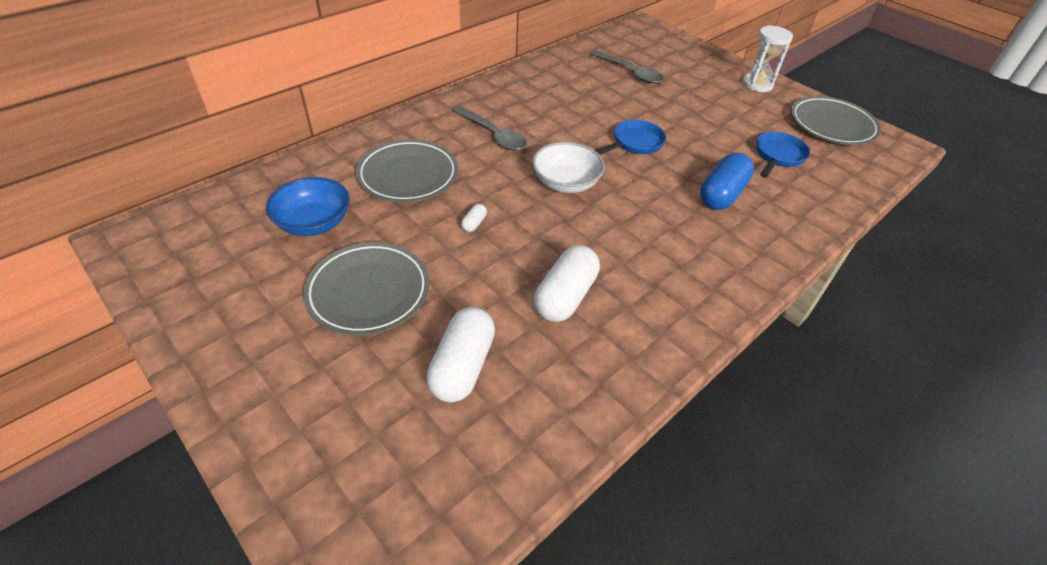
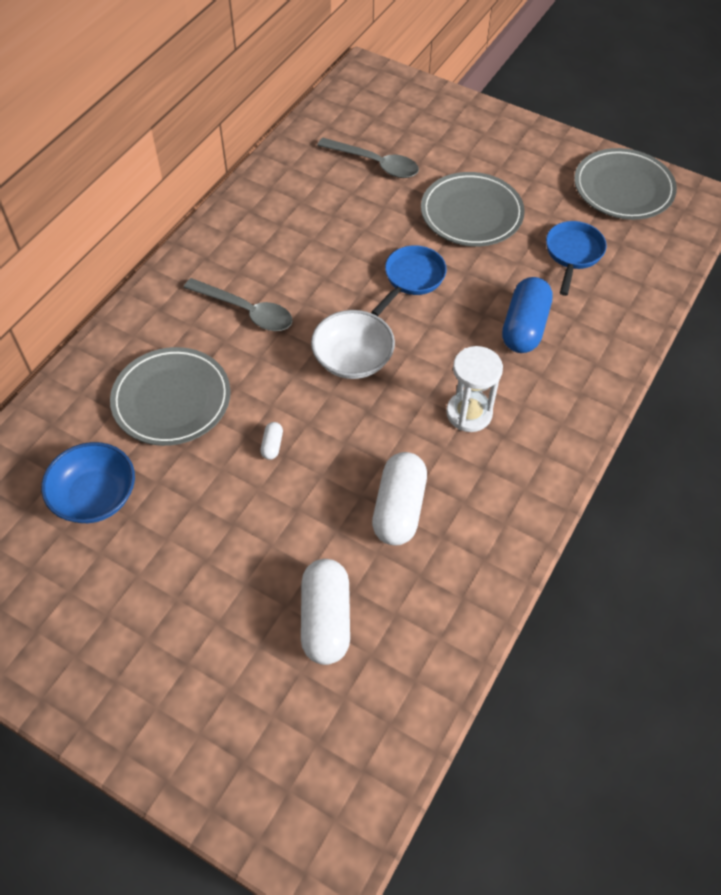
camera: 15 degrees left, 10 degrees up
(368, 292) = (196, 565): grey plate -> grey plate (471, 214)
(757, 84) = (528, 145): white hourglass -> white hourglass (469, 413)

